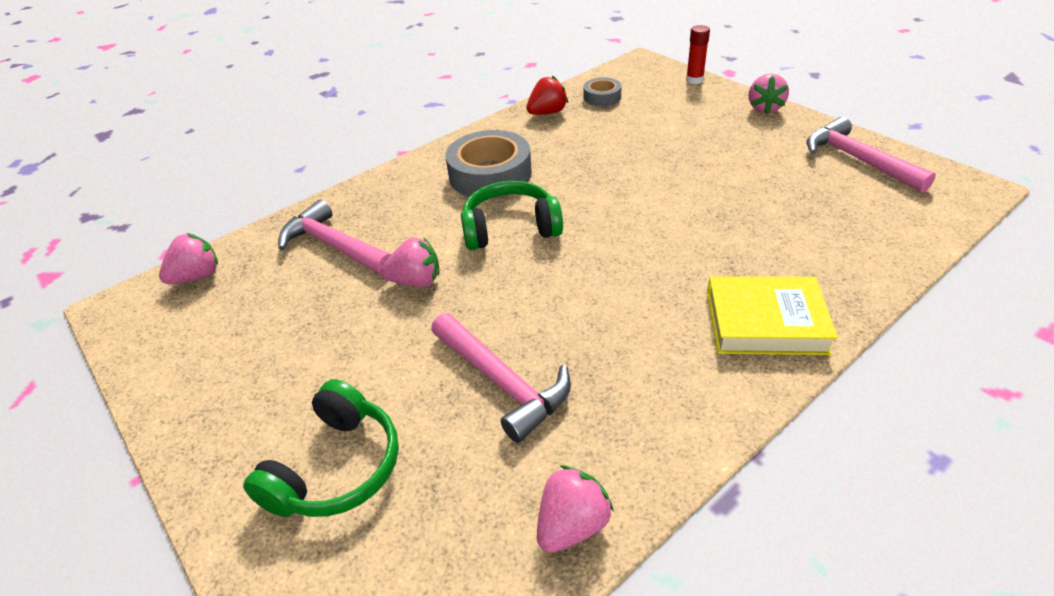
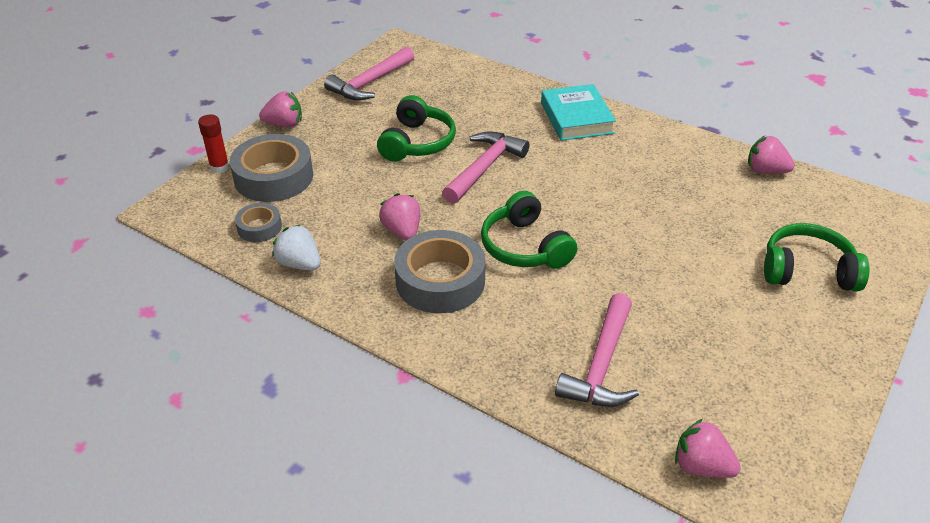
camera: 110 degrees left, 0 degrees up
(416, 281) = (620, 287): pink strawberry -> pink strawberry (402, 231)
(502, 382) = (692, 215): pink hammer -> pink hammer (484, 168)
(547, 113) = (299, 264): red strawberry -> white strawberry
(673, 103) = (273, 177): none -> grey tape
(719, 181) = (417, 142): none -> green headphones
(765, 322) = (576, 118): yellow book -> turquoise book

